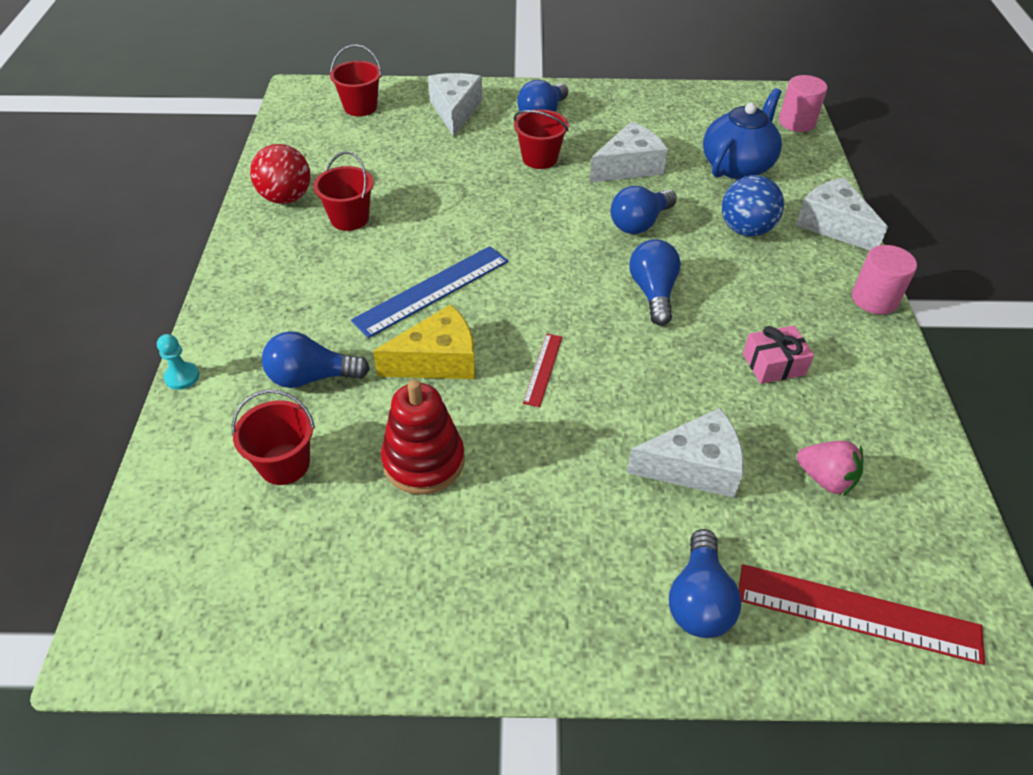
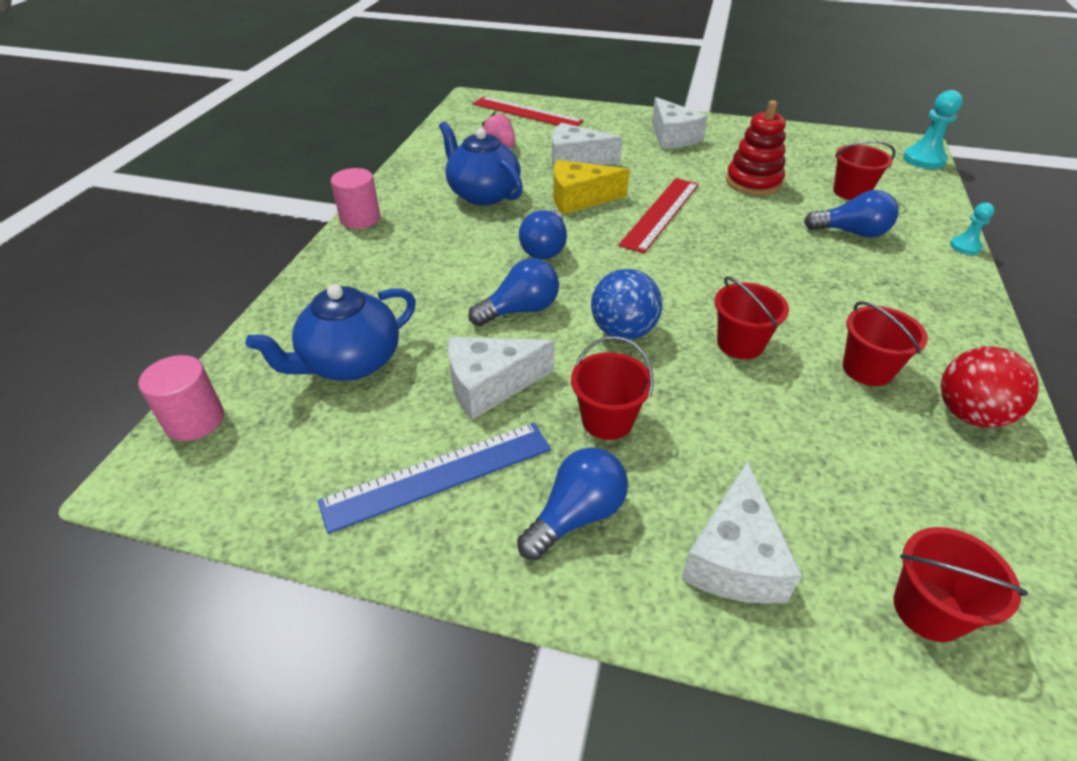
camera: 165 degrees left, 5 degrees down
(122, 589) = (923, 159): none -> turquoise pawn
(432, 290) = (755, 279): blue ruler -> blue ruler (438, 475)
(438, 360) = (746, 229): yellow cheese -> yellow cheese (579, 198)
(449, 223) = (740, 344): none -> red bucket
(543, 369) = (661, 213): red ruler -> red ruler, size x1.93
(699, 600) = (602, 123): blue light bulb -> none
(746, 230) = (413, 287): blue ball -> blue ball (623, 331)
(773, 364) = (482, 194): pink gift -> blue teapot
(833, 225) = (321, 278): white cheese -> white cheese (672, 137)

